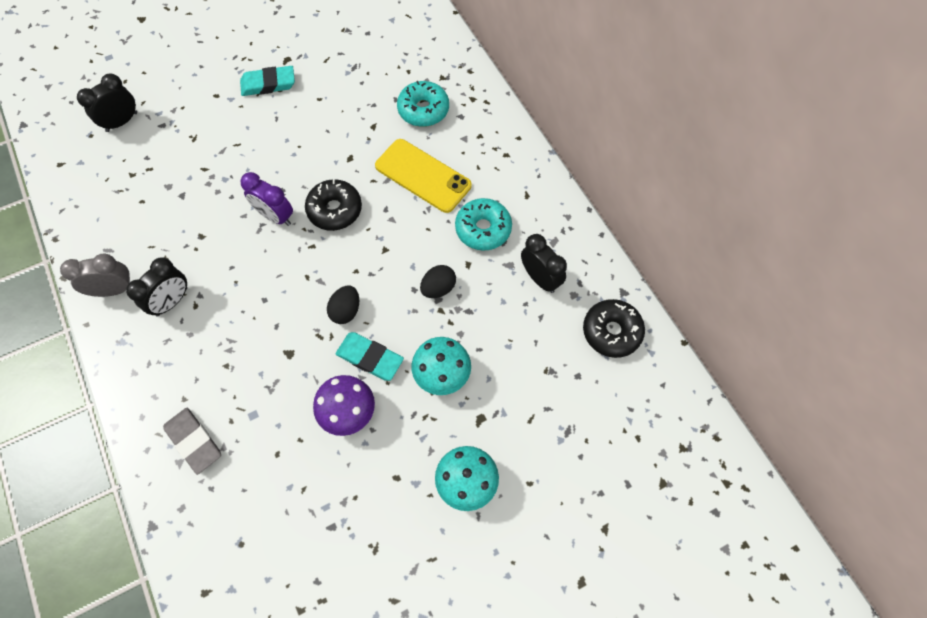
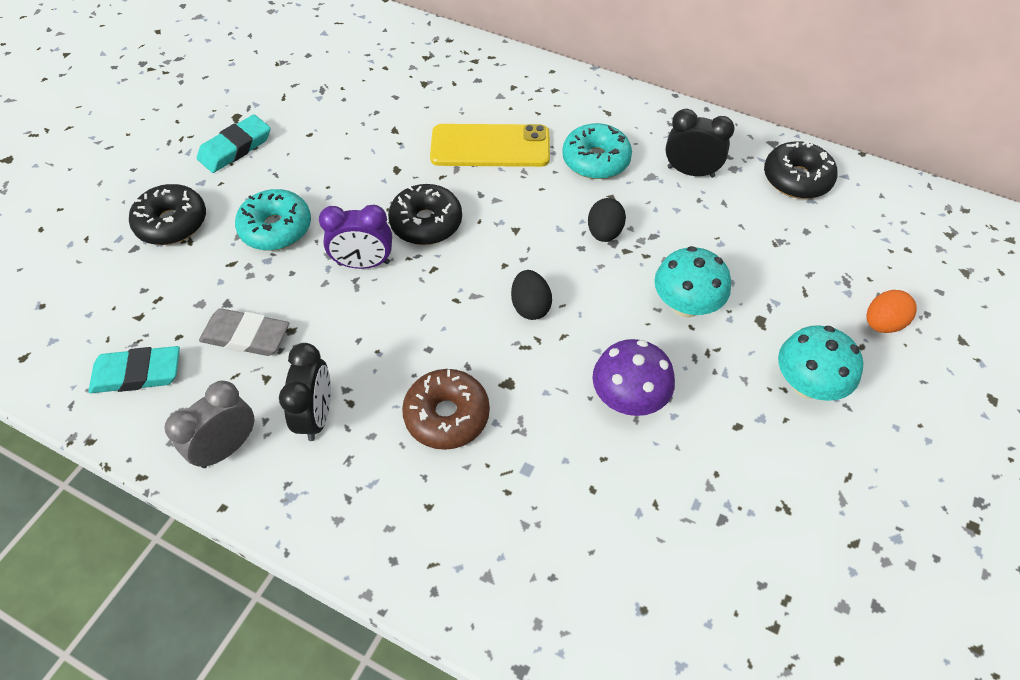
camera: 35 degrees left, 10 degrees down
(122, 122) = (75, 271): black clock -> none
(193, 119) = (172, 223): none -> black donut
(194, 441) = (484, 542): grey eraser -> grey eraser (246, 336)
(238, 350) = (447, 415): none -> brown donut
(370, 358) = (599, 334): turquoise eraser -> turquoise eraser (137, 373)
(423, 110) = (434, 92): turquoise donut -> turquoise donut (276, 228)
(560, 478) = (882, 323): none -> orange egg

